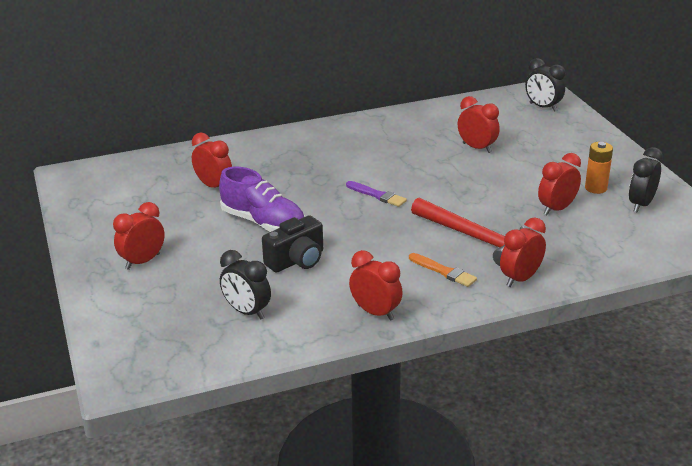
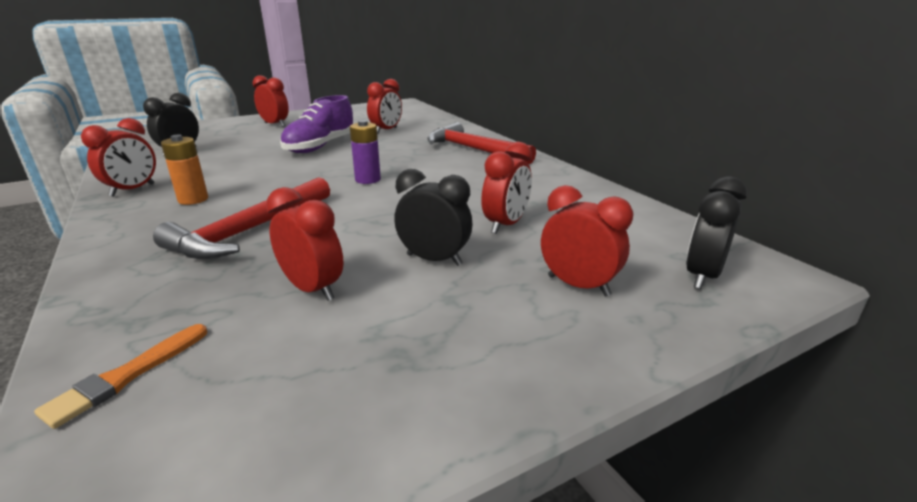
camera: 80 degrees right, 5 degrees down
(297, 260) = (250, 160): black camera -> none
(307, 145) = (474, 150): none -> red hammer
(377, 195) = (368, 180): purple brush -> purple battery
(443, 271) = (184, 215): orange brush -> orange brush (127, 375)
(520, 279) = (127, 261): red clock -> red clock (578, 286)
(596, 188) = (385, 332): orange battery -> orange battery (193, 199)
(641, 204) = (308, 396): black clock -> black clock (434, 260)

